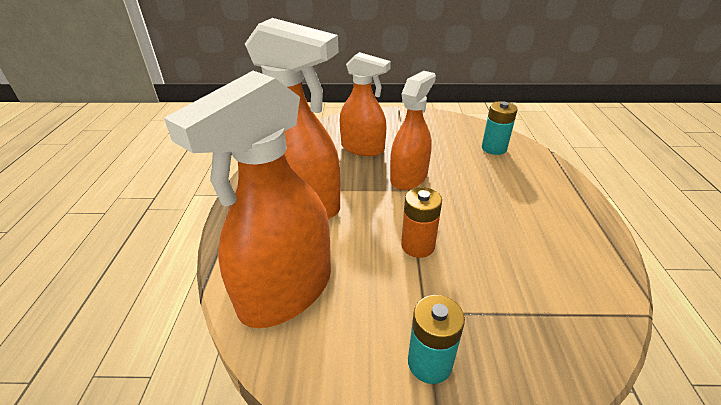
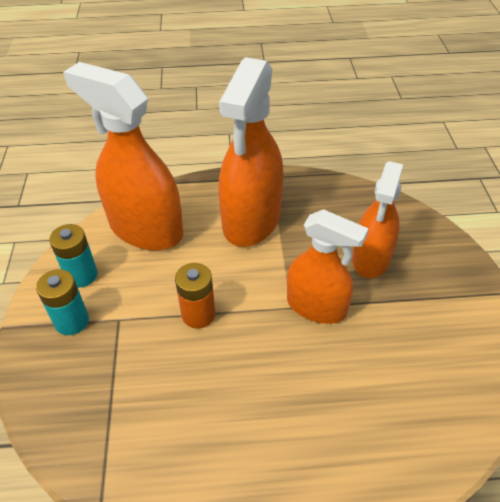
camera: 85 degrees right, 10 degrees up
(494, 148) = (417, 415): turquoise battery -> turquoise battery (81, 275)

